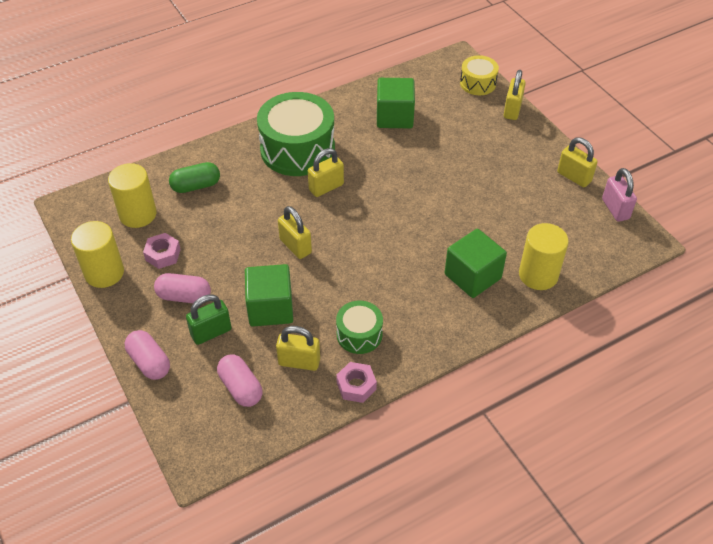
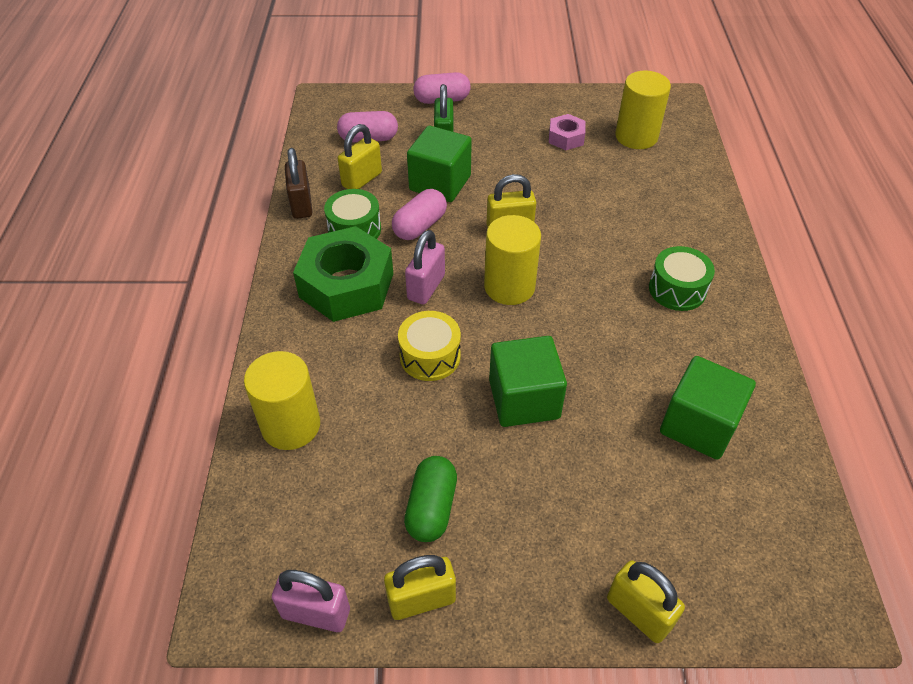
camera: 120 degrees right, 0 degrees up
(104, 273) = (568, 100): yellow cylinder -> yellow cylinder (509, 287)
(184, 296) = (500, 136): pink capsule -> pink capsule (420, 226)
(196, 186) = (657, 186): green capsule -> green capsule (431, 508)
(297, 149) = (677, 289): green drum -> green drum, size x0.52
(326, 187) = (588, 289): yellow padlock -> none
(356, 386) = (301, 204): pink nut -> brown padlock
(385, 265) = (426, 287): none -> pink padlock
(415, 308) = (346, 285): none -> green nut
(472, 276) = (345, 357): green cube -> green cube (524, 399)
(478, 83) = (741, 600): yellow drum -> yellow drum (430, 356)

